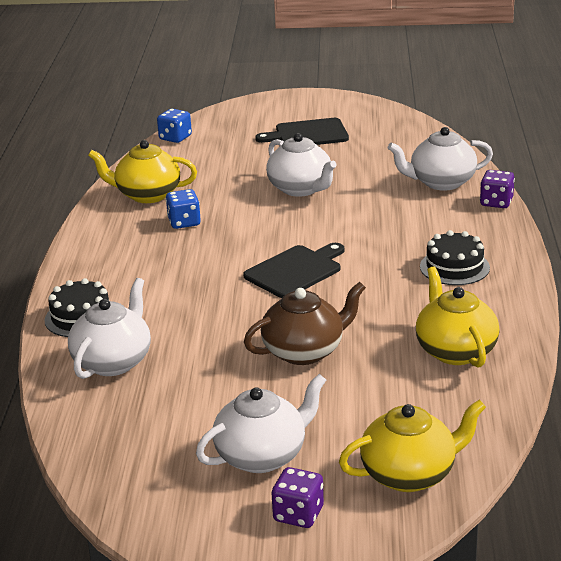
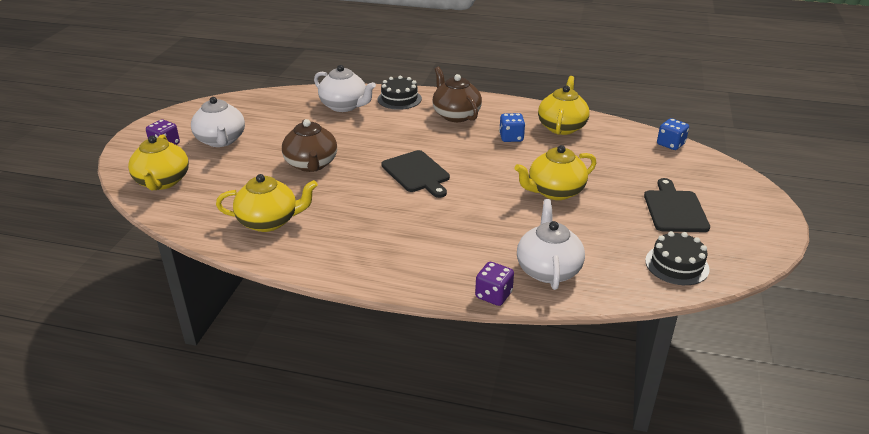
camera: 100 degrees right, 5 degrees up
(127, 266) = (456, 115): none -> brown teapot
(301, 189) = (554, 191): white teapot -> yellow teapot
(454, 267) = (384, 245): black cake -> black cake (677, 265)

